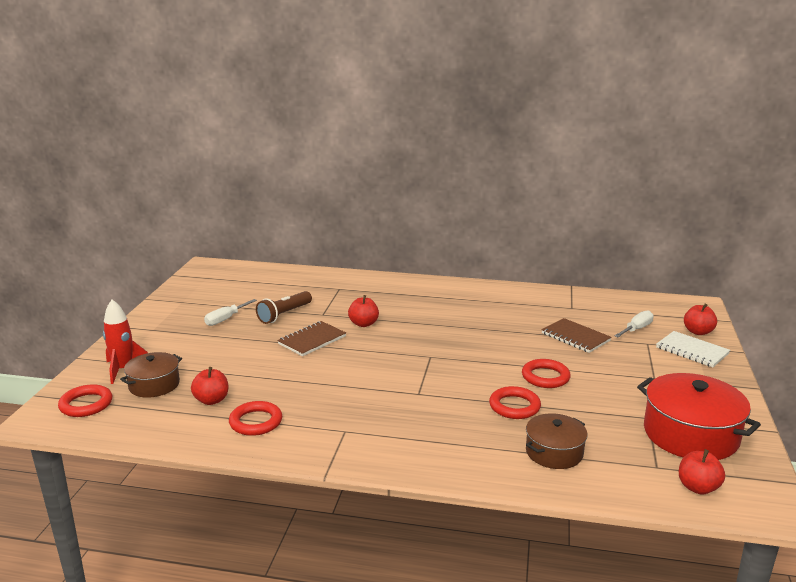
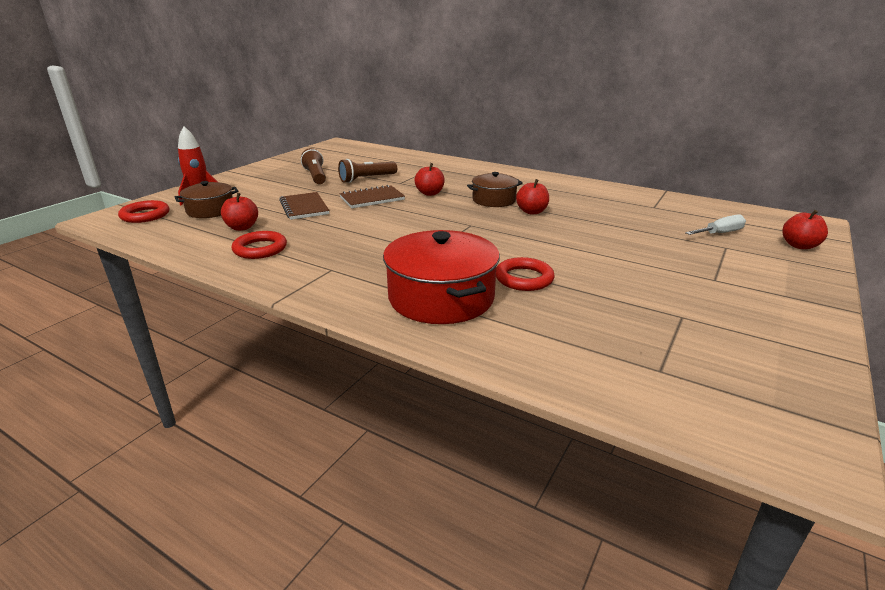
camera: 20 degrees right, 5 degrees up
(225, 319) = (315, 176): white screwdriver -> brown flashlight
(545, 377) = (580, 259): red ring -> none
(554, 452) = (536, 329): brown pot -> brown pot (494, 200)
(575, 337) = (641, 230): brown notebook -> brown notebook (304, 207)
(690, 434) = (730, 344): red pot -> red pot (441, 297)
(692, 351) = (781, 262): white notebook -> none
(698, 487) = (706, 407): red apple -> red apple (532, 212)

